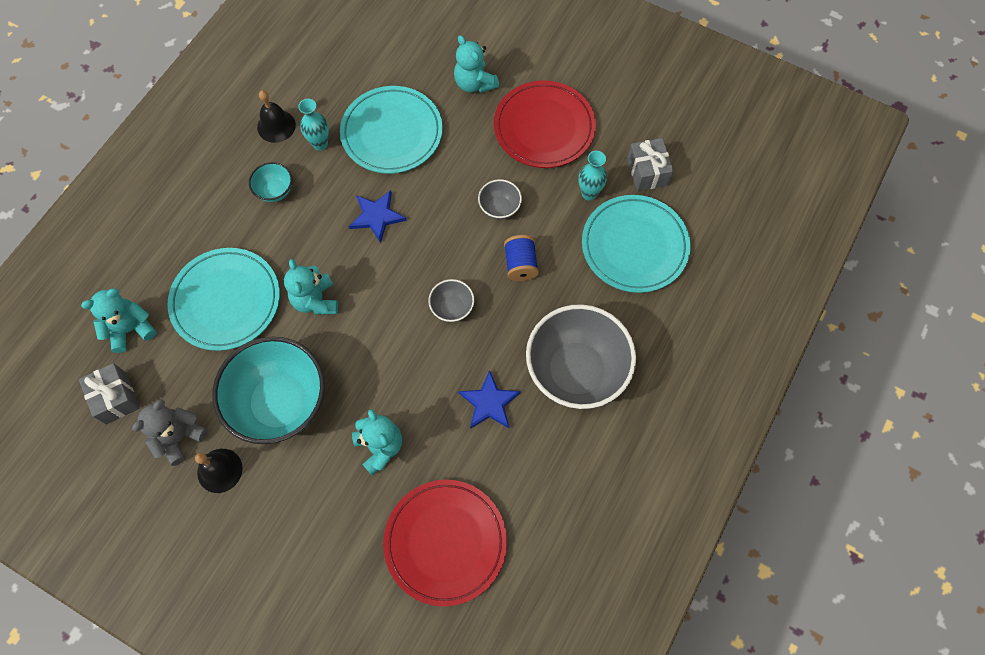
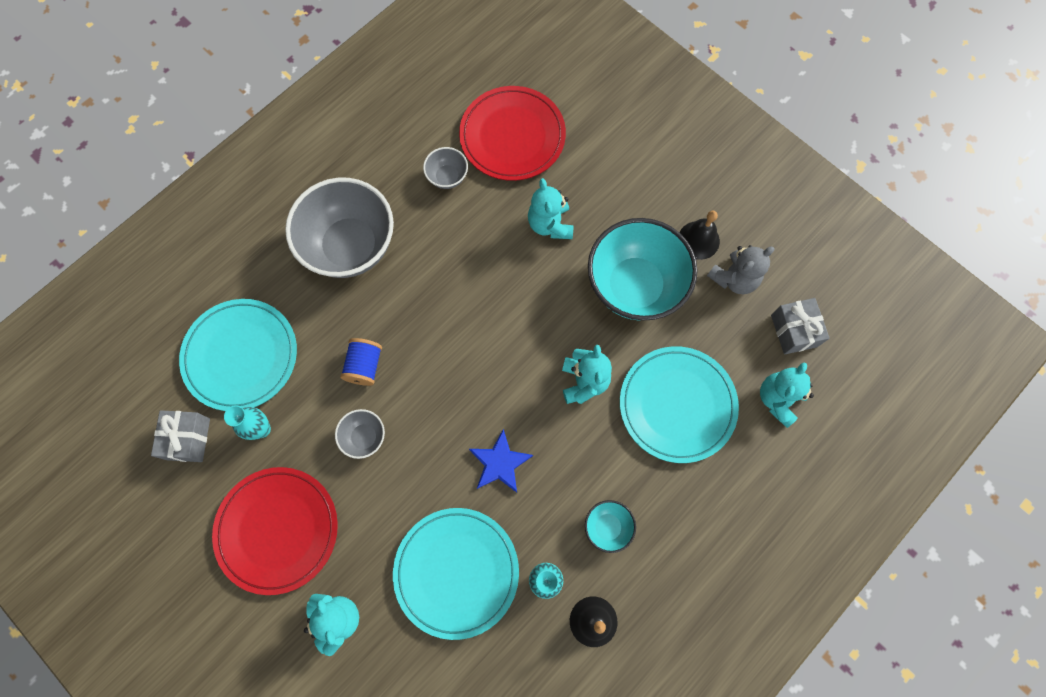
camera: 165 degrees left, 5 degrees up
(130, 329) = (778, 399): turquoise teddy bear -> turquoise teddy bear turned 135 degrees clockwise
(452, 308) = (448, 337): grey bowl -> grey bowl (447, 177)
(489, 403) = (440, 238): blue star -> none

